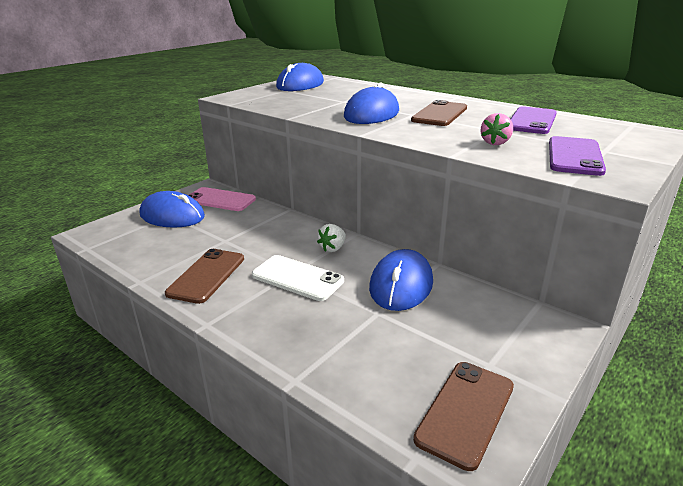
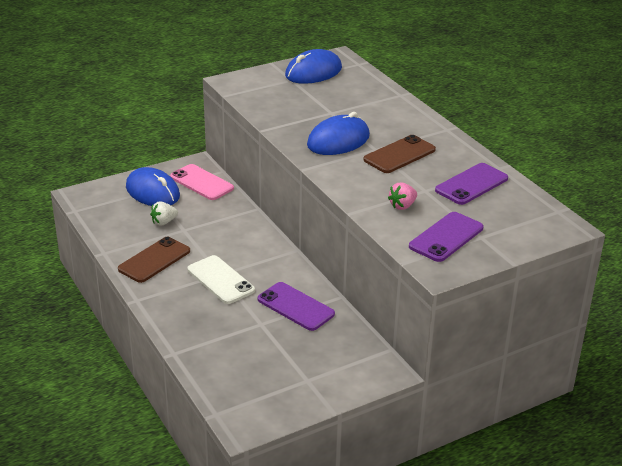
camera: 20 degrees right, 5 degrees up
(333, 248) = (266, 260): white strawberry -> white strawberry (164, 222)
(401, 285) = (295, 307): blue mouse -> purple phone
(465, 412) = (265, 401): brown phone -> none

